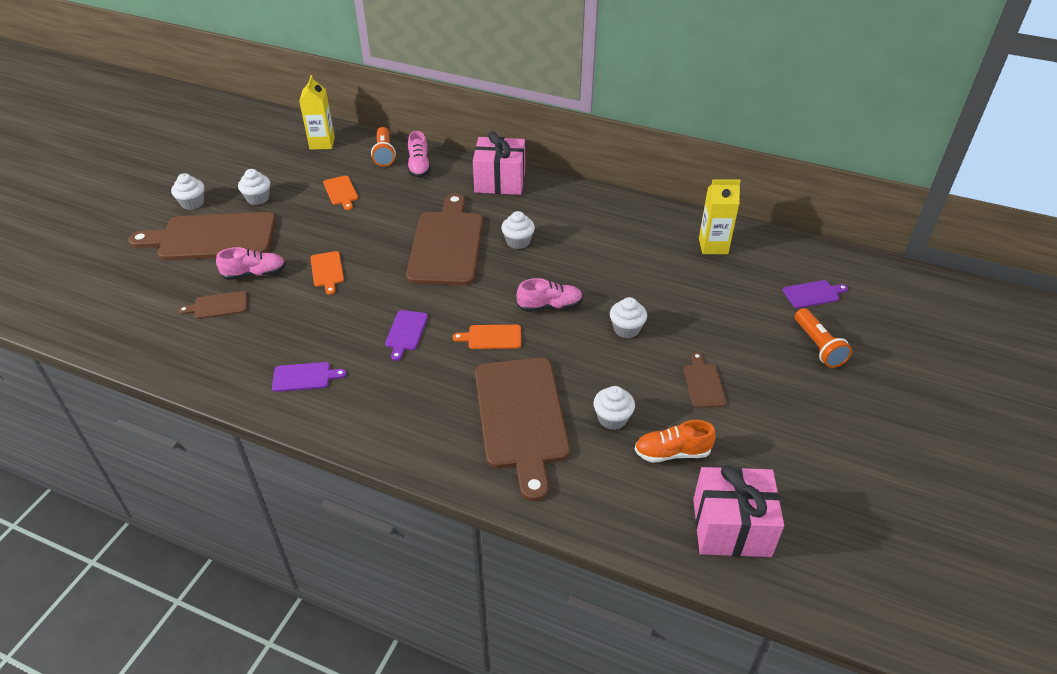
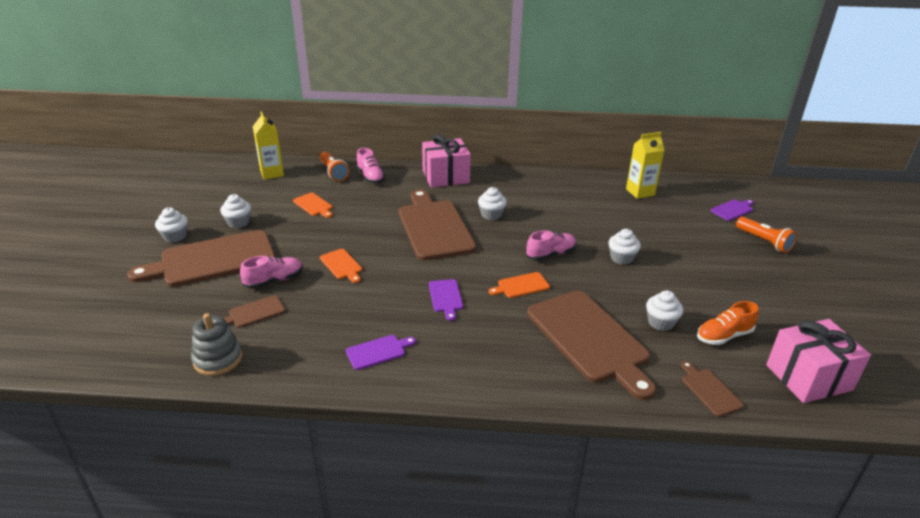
camera: 20 degrees left, 10 degrees down
(161, 348) = (218, 359): none -> grey stacking toy
(703, 383) = (707, 283): brown cutting board -> brown cutting board (709, 390)

